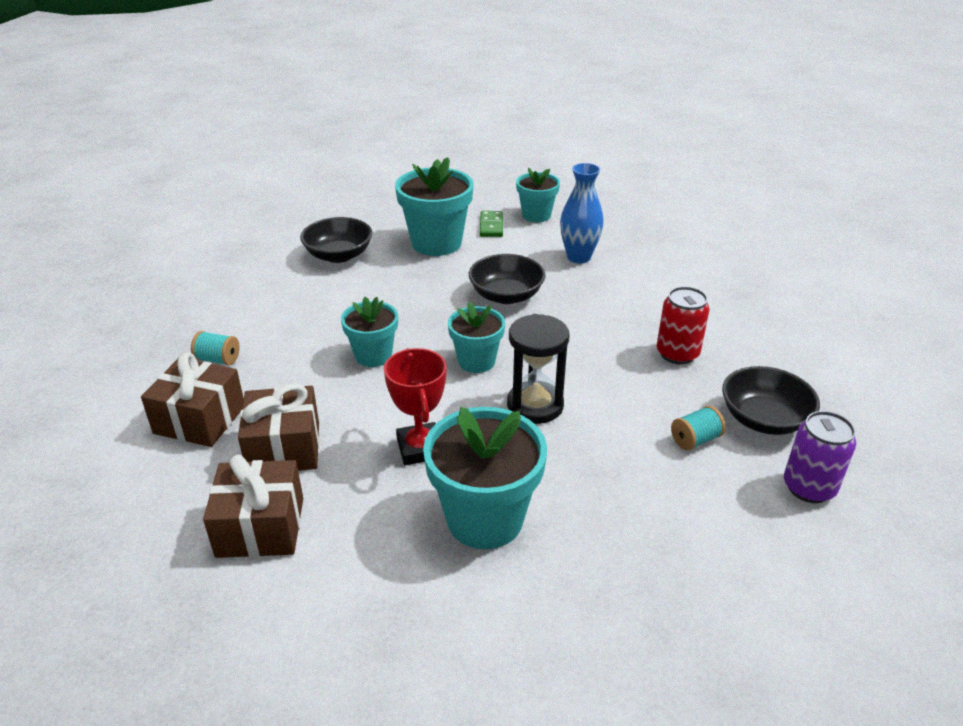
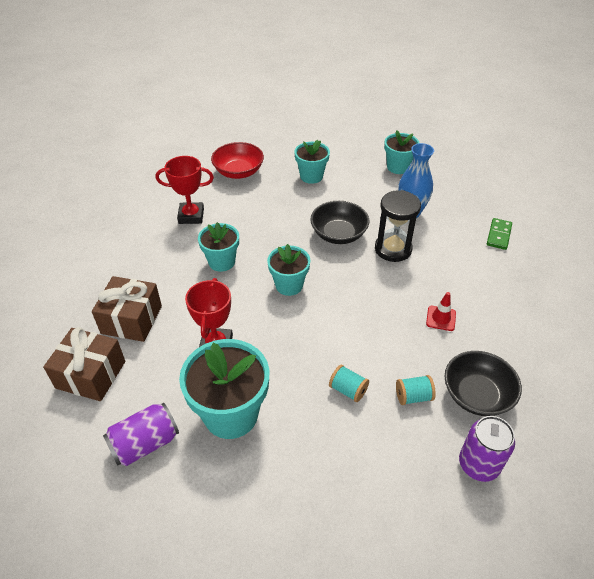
camera: 20 degrees right, 10 degrees up
(200, 419) = (91, 283): brown gift -> none
(218, 359) = (123, 239): turquoise spool -> turquoise spool (348, 390)
(301, 314) = (191, 216): none -> red trophy
(339, 255) = (238, 172): black bowl -> red bowl
(387, 586) = (145, 443): none -> purple can
(436, 243) = (311, 176): turquoise flower pot -> turquoise flower pot, size x0.60
(491, 226) = (359, 169): green domino -> green domino (499, 235)
(535, 405) = (311, 333): black hourglass -> black hourglass (393, 249)
(677, 354) = (441, 318): red can -> red traffic cone

